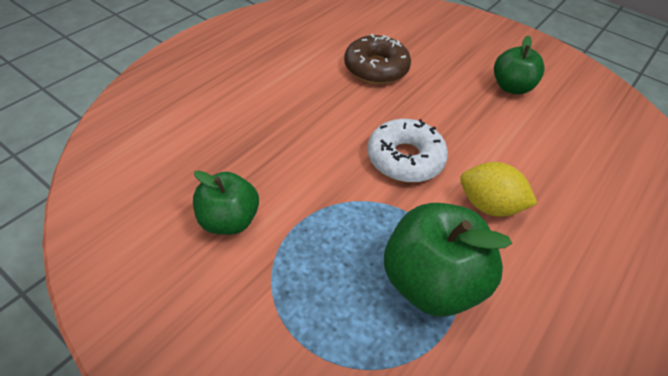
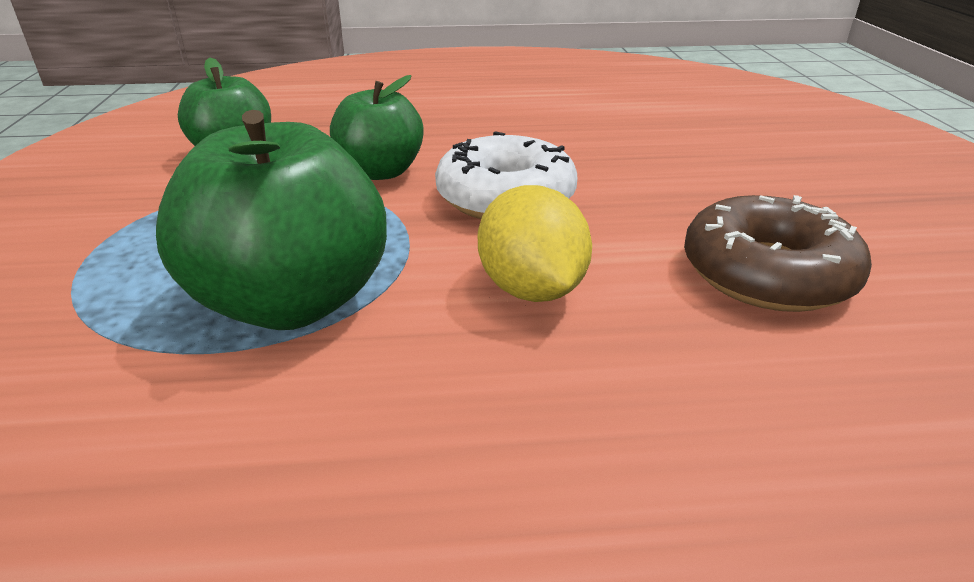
camera: 50 degrees right, 15 degrees down
(376, 68) = (632, 123): brown donut -> brown donut (767, 273)
(511, 87) = (842, 209): green apple -> green apple (381, 172)

